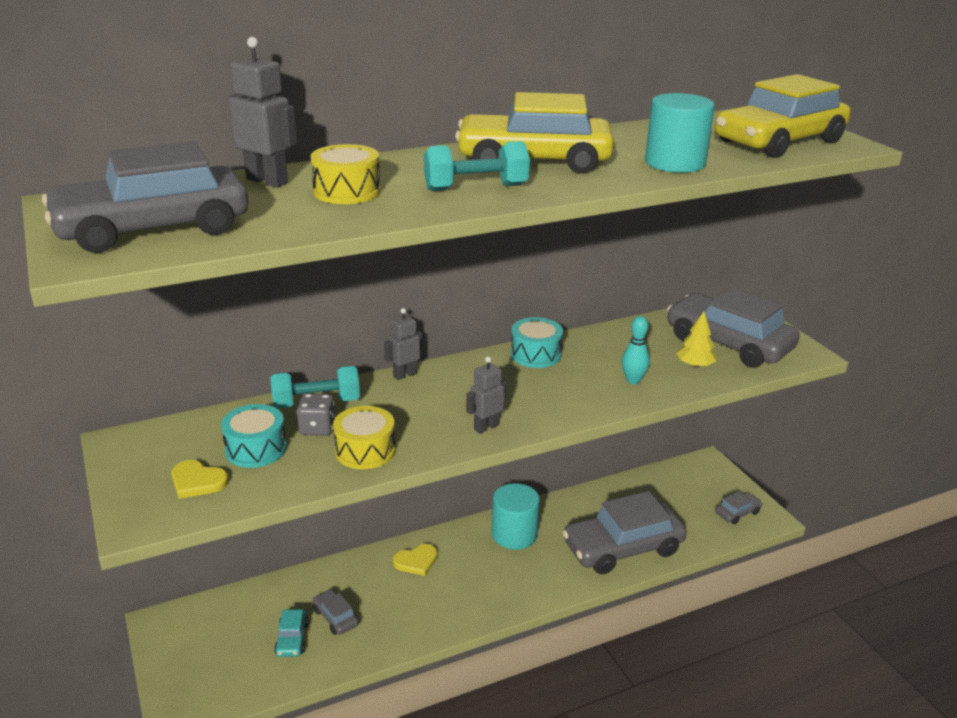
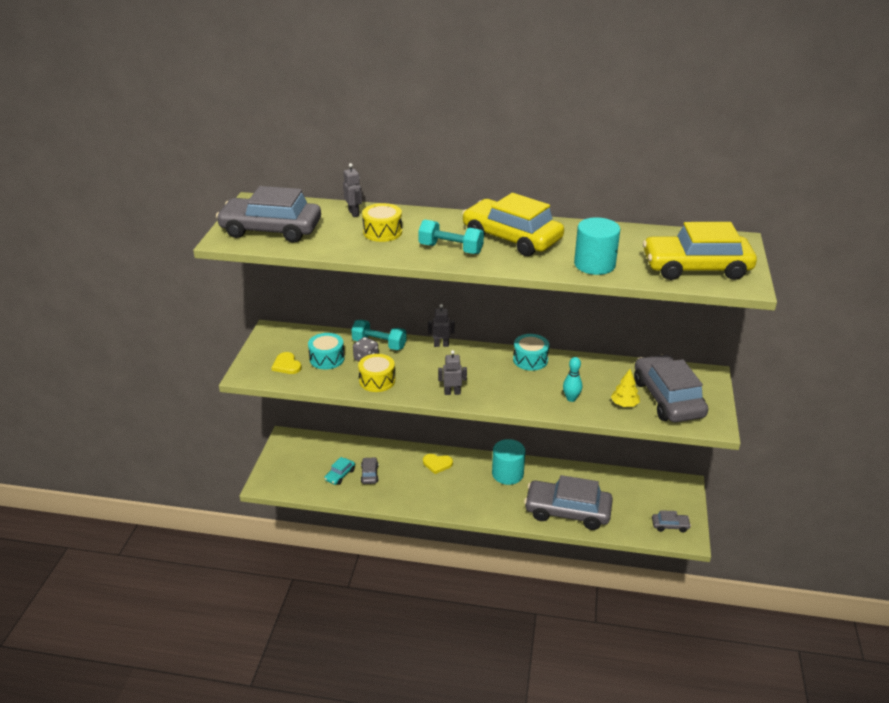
camera: 35 degrees right, 5 degrees up
(267, 181) = (354, 213): grey robot -> grey robot, size x0.67

